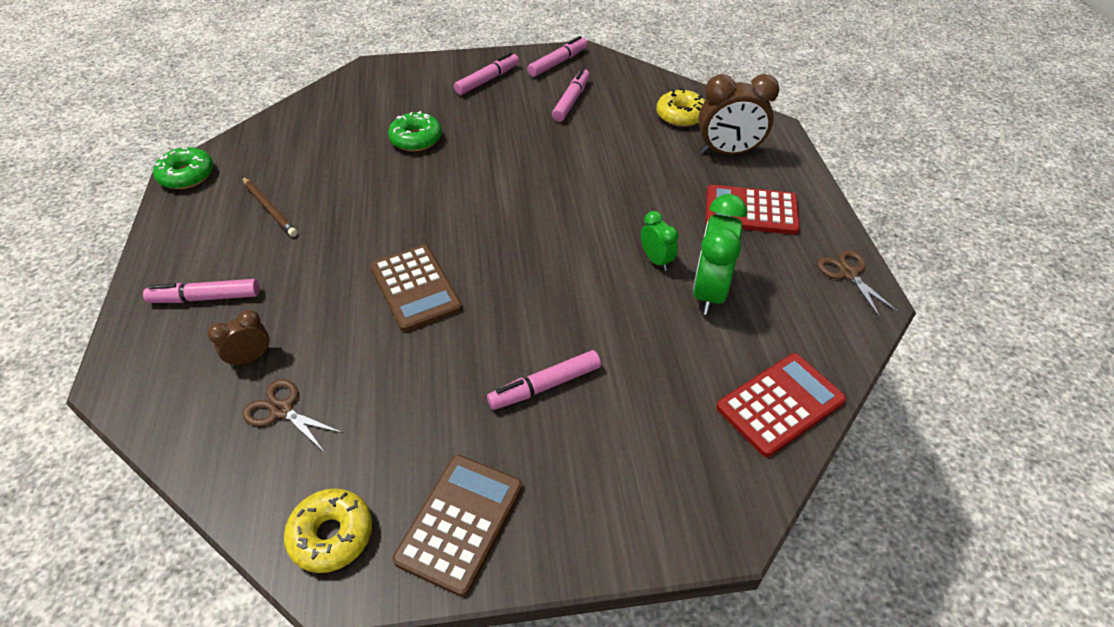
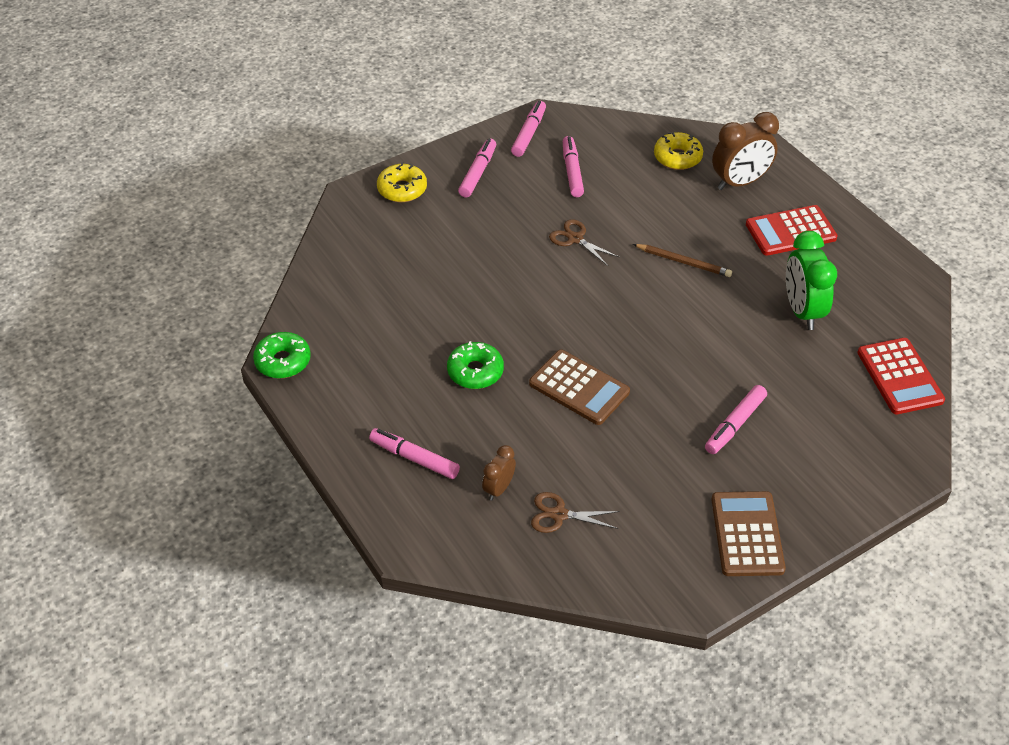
camera: 25 degrees left, 0 degrees up
(205, 298) = (414, 458): pink marker -> pink marker turned 60 degrees clockwise
(269, 208) = (392, 365): brown pencil -> brown pencil (683, 262)
(331, 535) = (669, 576): yellow donut -> yellow donut (402, 189)
(416, 139) = (464, 255): green donut -> green donut (475, 371)
(656, 260) = (747, 299): green clock -> none
(780, 404) = (900, 376): red calculator -> red calculator turned 135 degrees clockwise
(848, 274) = (891, 261): brown scissors -> brown scissors (575, 239)

